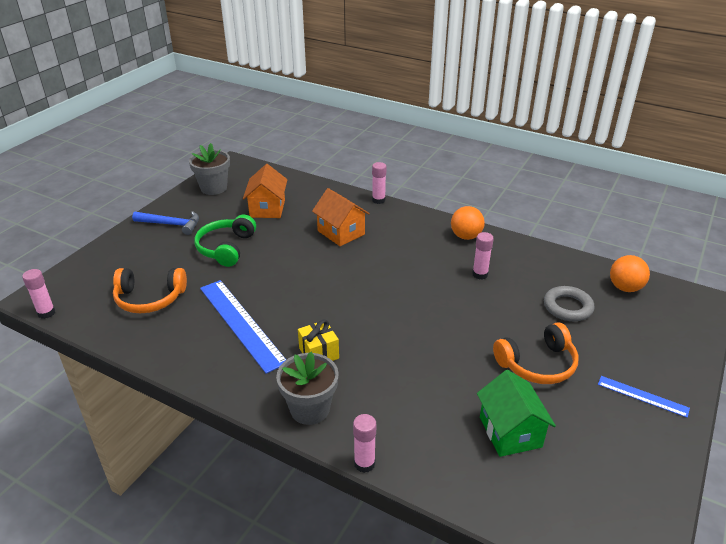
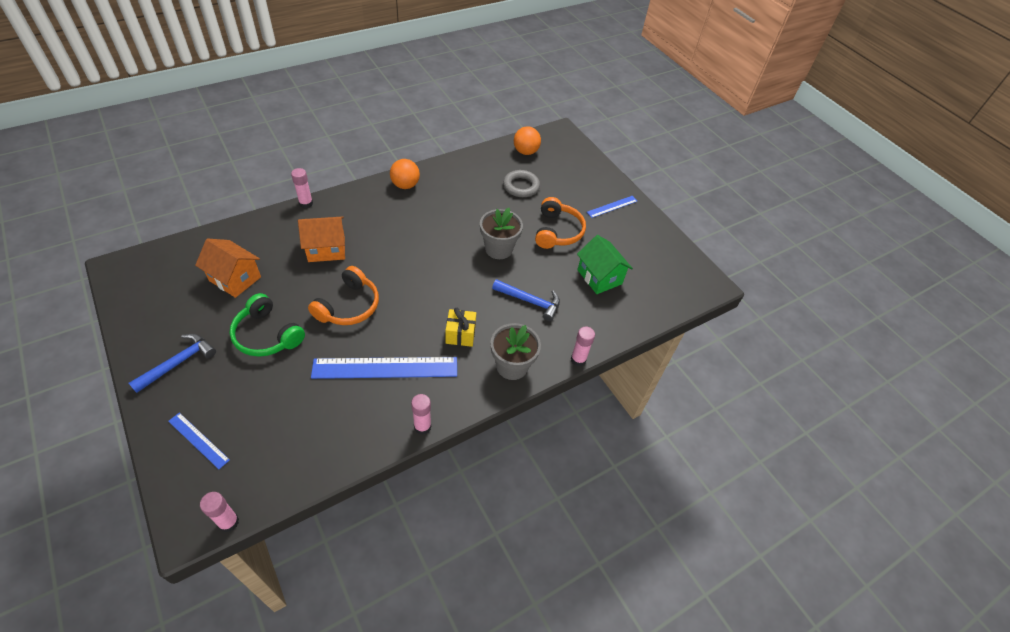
camera: 65 degrees left, 15 degrees up
(110, 265) = (198, 440): none -> blue ruler
(150, 298) = (289, 423): orange headphones -> orange headphones (348, 306)
(213, 188) = (148, 303): grey flower pot -> grey flower pot (498, 249)
(410, 386) = (530, 301): none -> blue hammer
(480, 274) = (454, 204): pink glue stick -> pink glue stick (422, 426)
(510, 432) = (599, 277): green house -> green house turned 45 degrees clockwise

